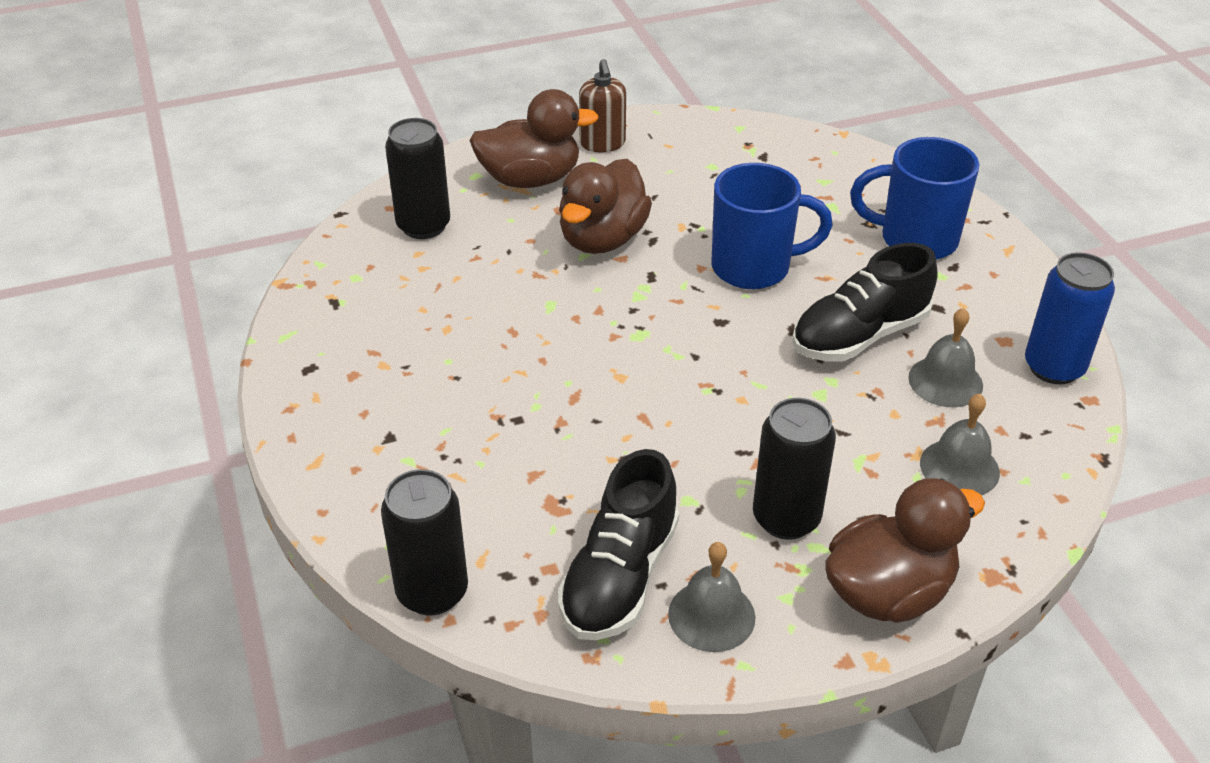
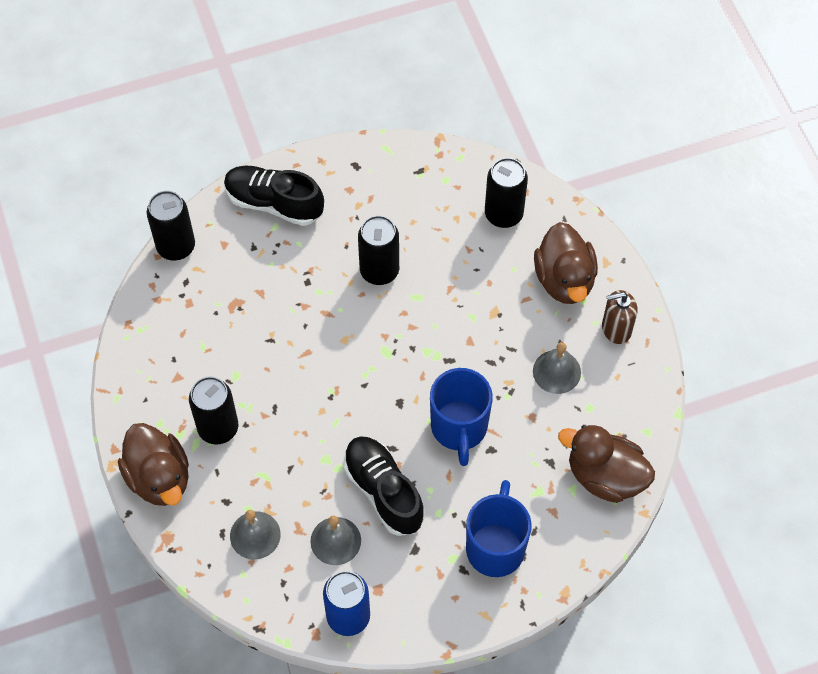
camera: 90 degrees right, 20 degrees up
(504, 341) = (379, 271): none -> black can
(602, 239) = (491, 329): brown duck -> brown duck (605, 476)
(620, 576) = (180, 338): black shoe -> black shoe (274, 203)
(711, 615) = (150, 383): grey bell -> grey bell (556, 371)

